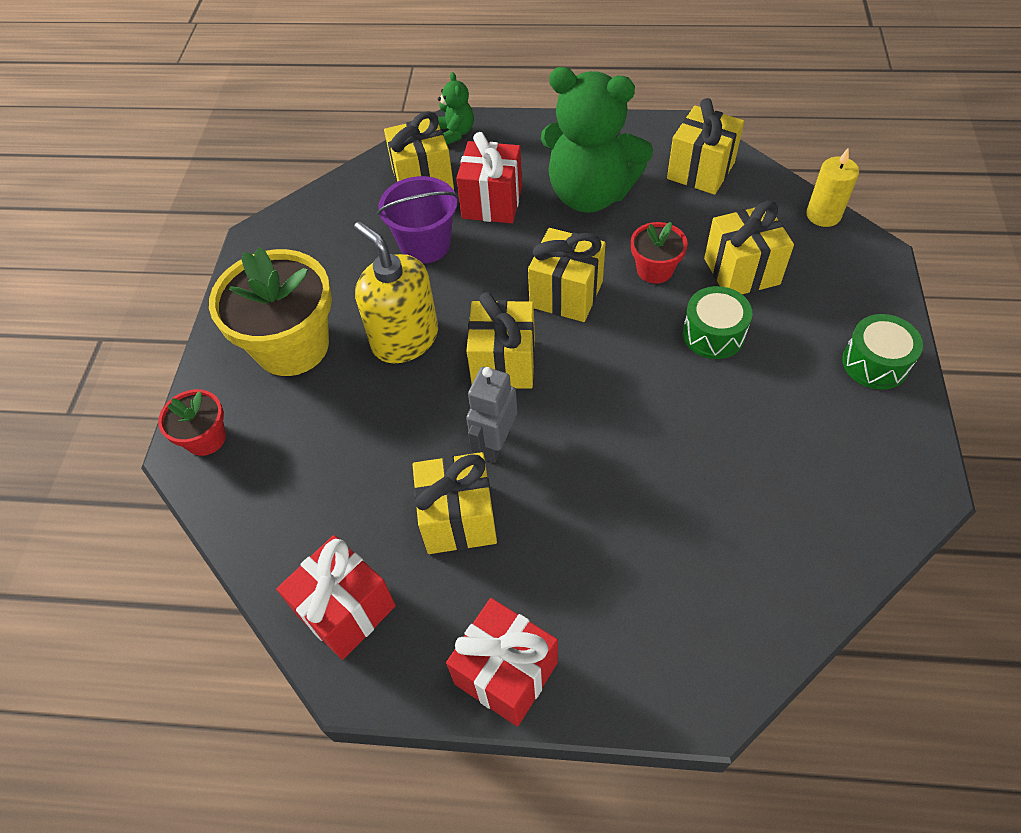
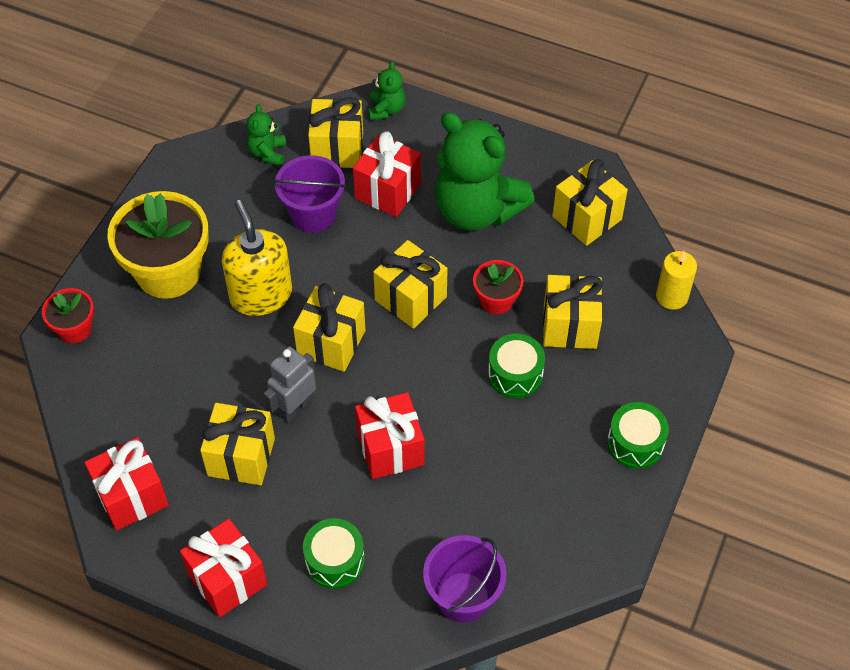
camera: 15 degrees right, 0 degrees up
(352, 202) = (268, 153): none -> green teddy bear
(623, 453) = (390, 449): none -> red gift
(623, 603) = (334, 560): none -> green drum
(792, 594) = (463, 597): none -> purple bucket

